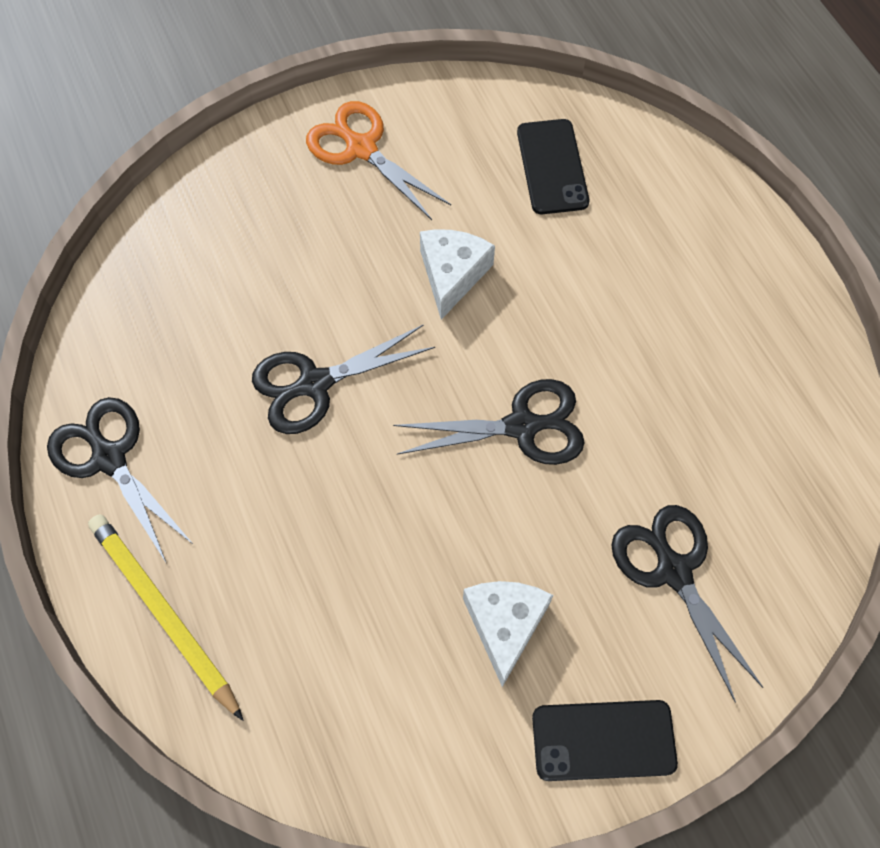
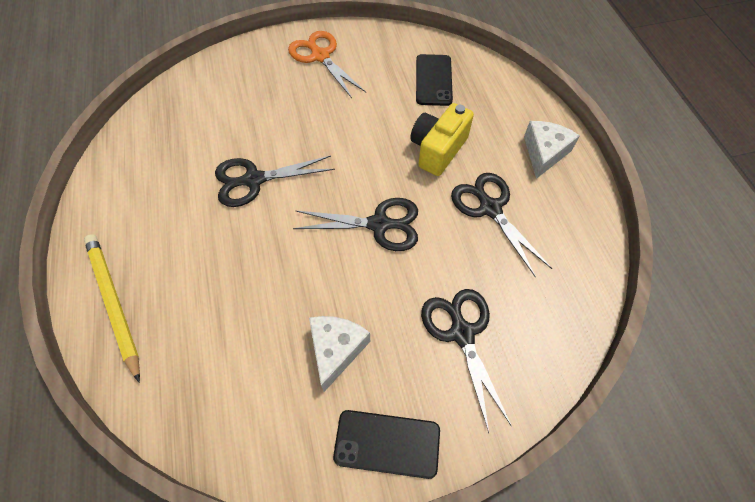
camera: 10 degrees right, 5 degrees down
(109, 457) = (114, 203): black scissors -> black scissors (490, 208)
(452, 275) = (357, 130): white cheese -> white cheese (544, 153)
(583, 289) = (438, 150): none -> yellow camera

